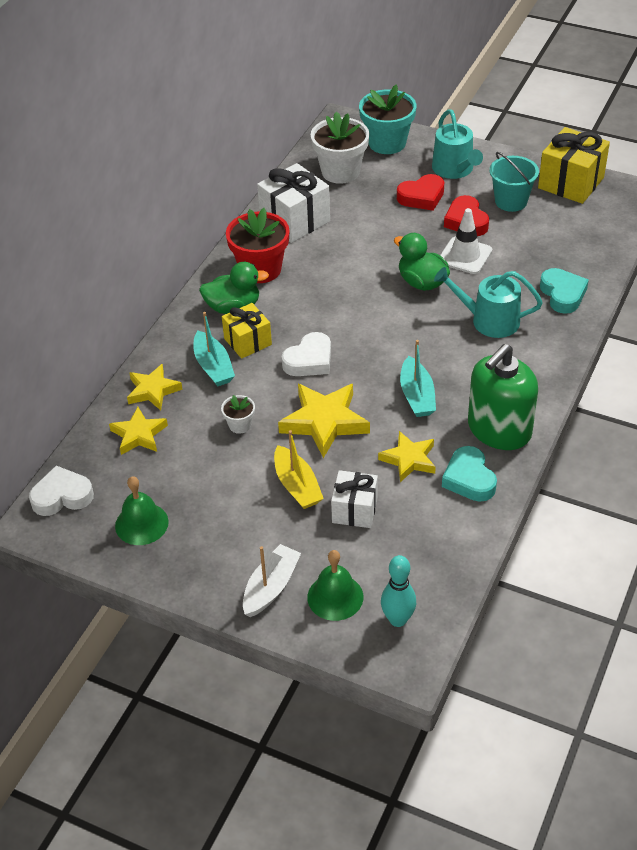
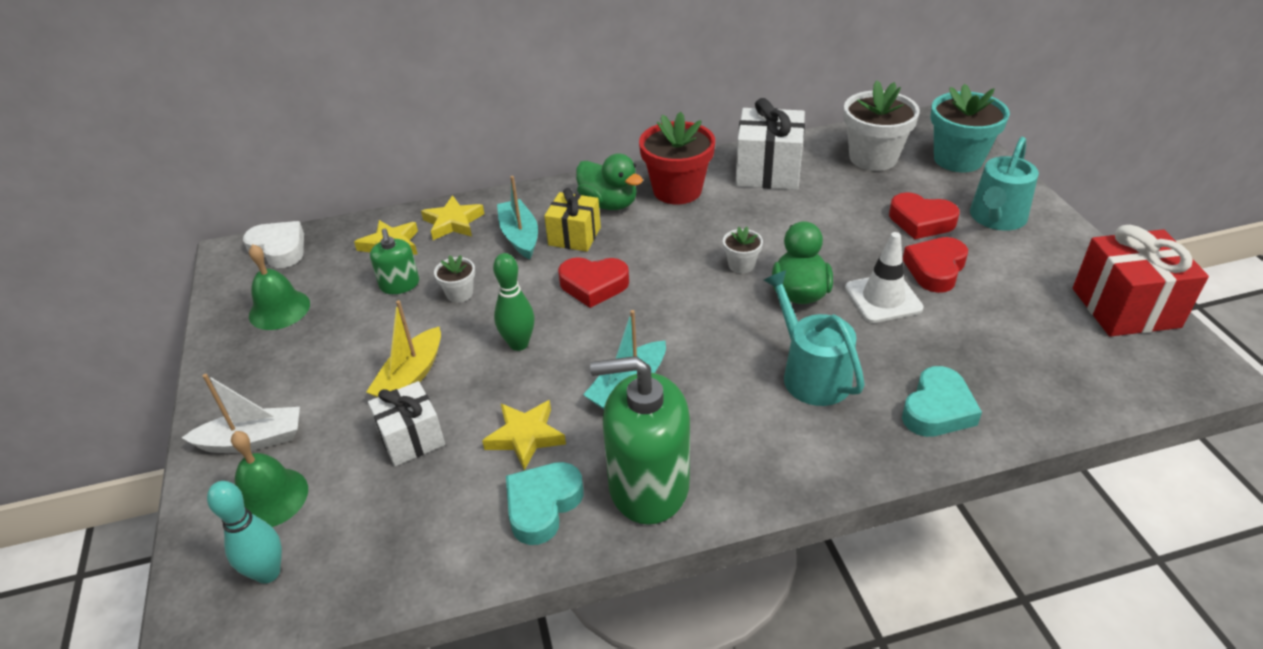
camera: 50 degrees right, 5 degrees down
(192, 450) = (399, 285): none -> green soap dispenser
(213, 366) = (519, 236): turquoise boat -> turquoise boat turned 135 degrees clockwise
(309, 360) = (593, 285): white heart -> red heart
(324, 422) = (519, 344): yellow star -> green bowling pin
(369, 289) = (741, 265): none -> white flower pot
(511, 201) = (1017, 281): turquoise bucket -> none
(571, 183) = (1125, 307): yellow gift -> red gift

